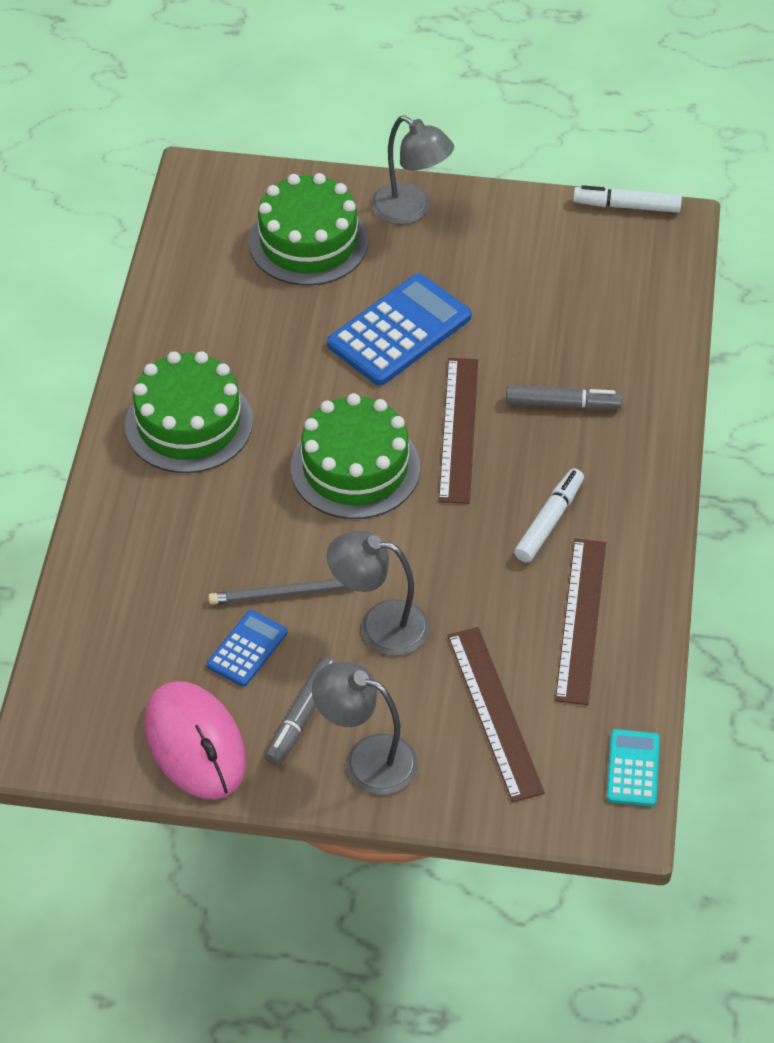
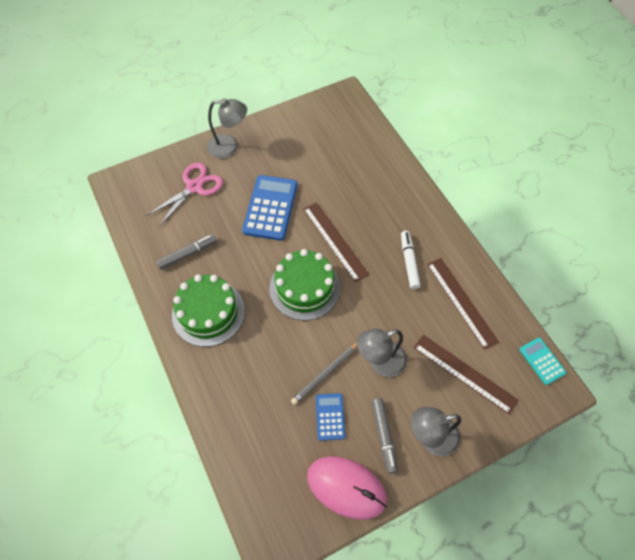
camera: 35 degrees left, 10 degrees up
(308, 242) = (194, 187): green cake -> pink scissors
(562, 404) = (368, 202): grey marker -> grey marker (187, 254)
(626, 206) = (320, 97): white marker -> none

